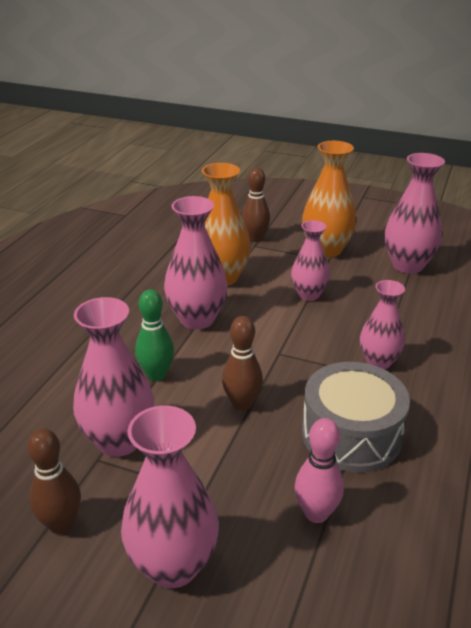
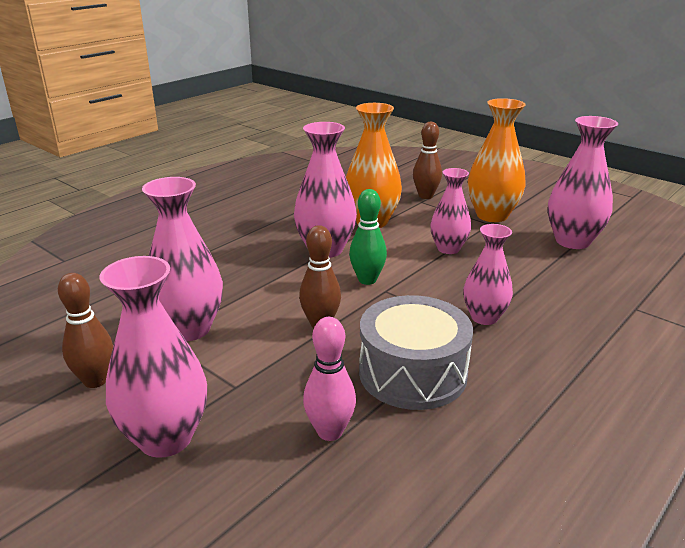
camera: 20 degrees right, 5 degrees down
(156, 375) = (258, 285): green bowling pin -> green bowling pin (367, 280)

